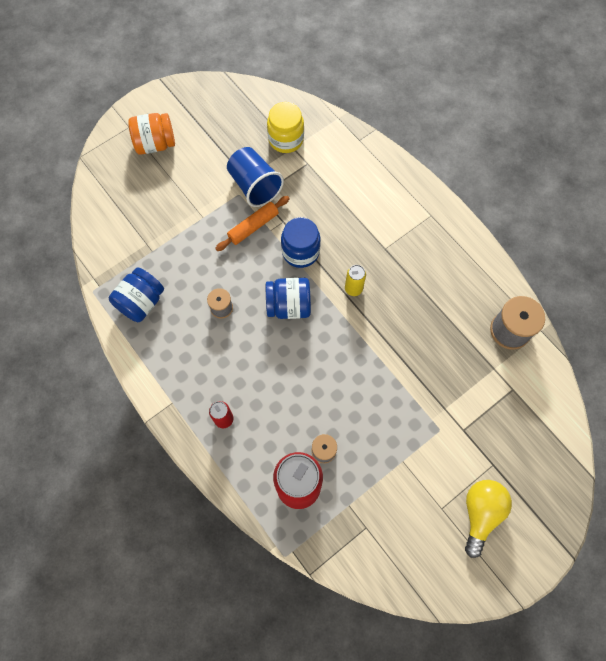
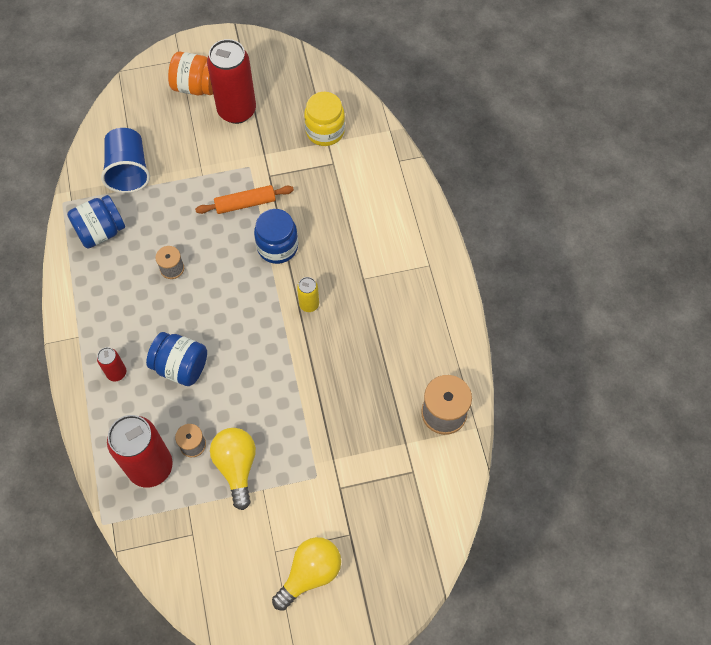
camera: 25 degrees right, 5 degrees down
(202, 151) = (237, 110): none -> red can
(254, 186) = (268, 165): blue cup -> blue cup (128, 171)
(289, 305) = (237, 294): blue jar -> blue jar (181, 366)
(370, 452) = (236, 466): none -> yellow light bulb

